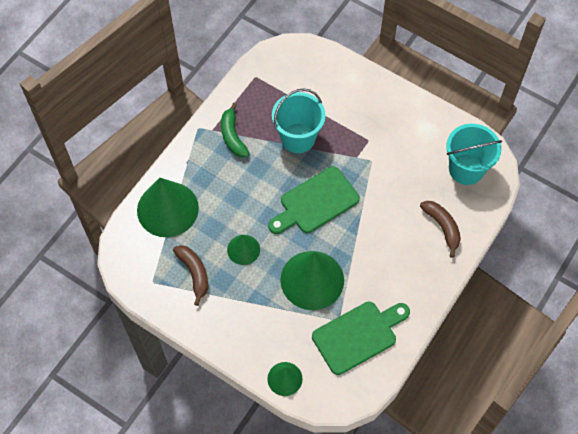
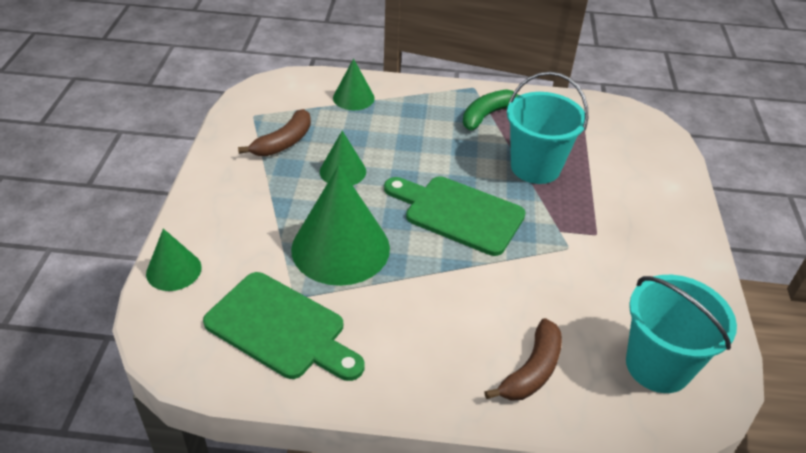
camera: 60 degrees right, 20 degrees down
(167, 209) = (353, 98): green cone -> green cone, size x0.53

